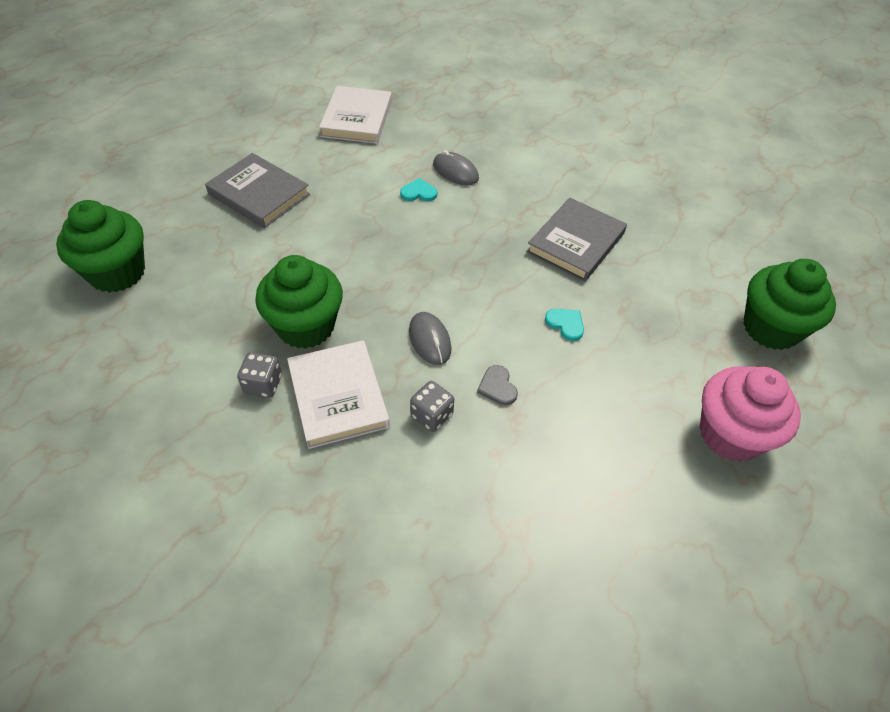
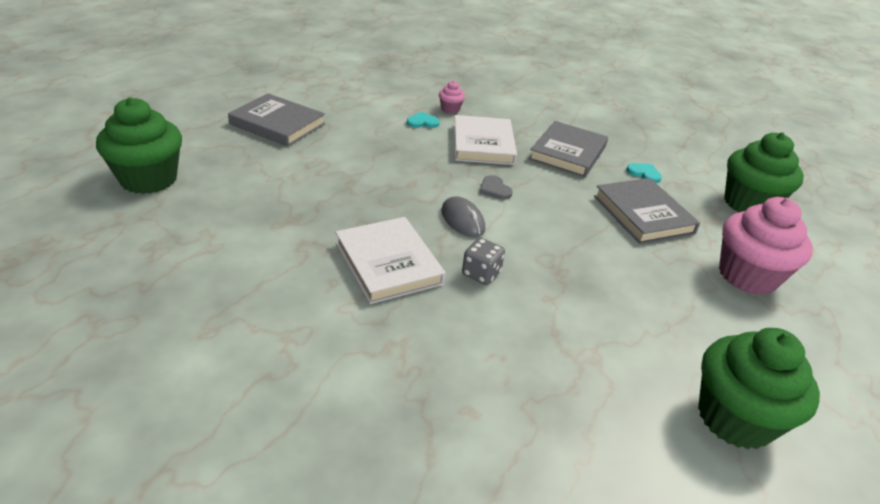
camera: 10 degrees left, 15 degrees down
(263, 384) = (312, 257): grey dice -> none
(306, 326) = (344, 213): green cupcake -> green cupcake (734, 418)
(357, 119) = (355, 76): white book -> white book (483, 144)
(455, 172) = (450, 109): grey mouse -> pink cupcake
(497, 387) = (534, 251): grey heart -> grey heart (494, 189)
(565, 324) = (579, 206): turquoise heart -> turquoise heart (644, 173)
(637, 339) = (643, 214): none -> grey book

